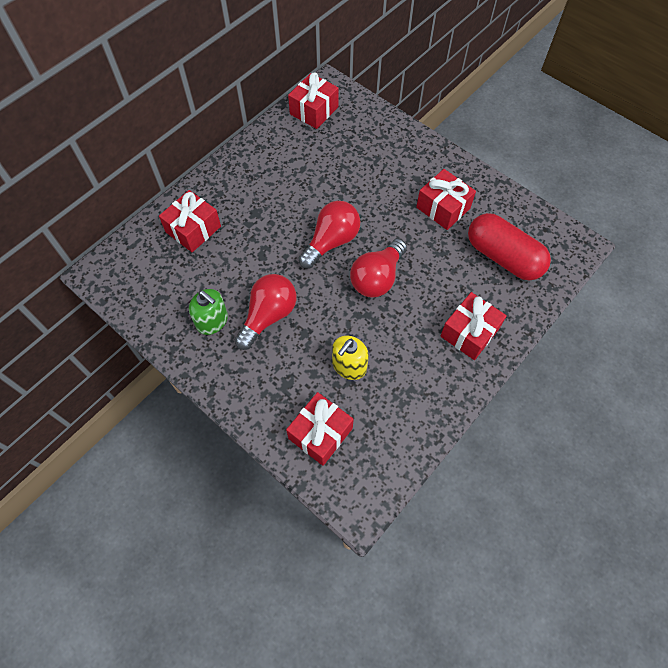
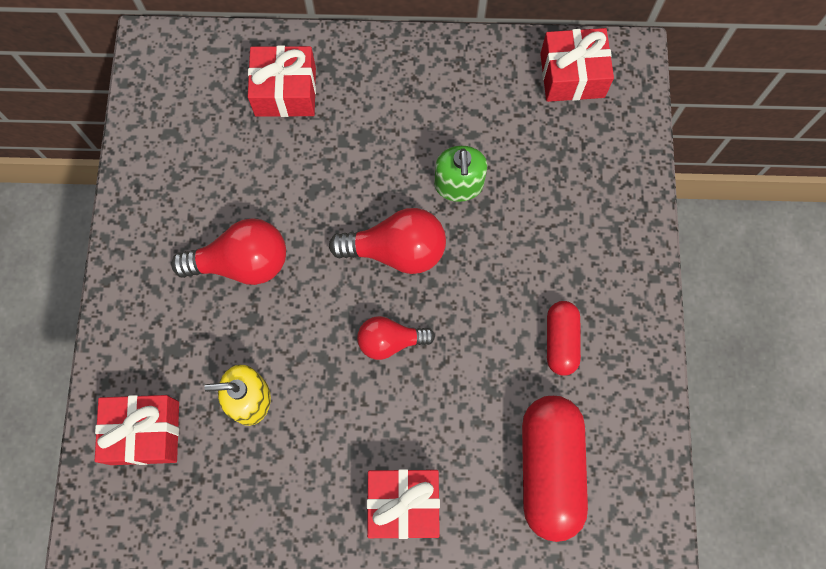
camera: 50 degrees right, 10 degrees up
(212, 321) = (189, 210): green soap dispenser -> green soap dispenser (458, 184)
(377, 278) = (390, 341): red light bulb -> red light bulb, size x0.65
(443, 208) = (560, 341): red gift -> red capsule

